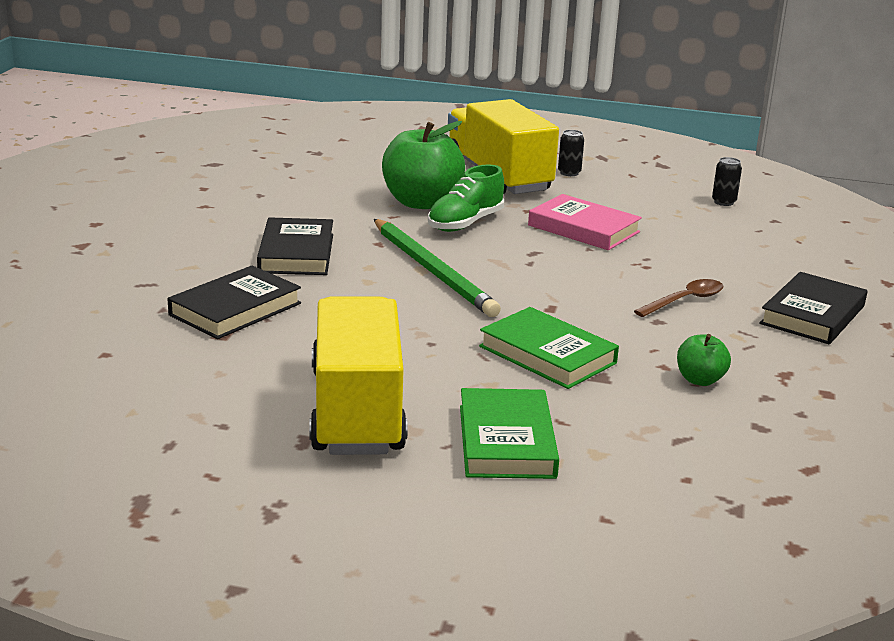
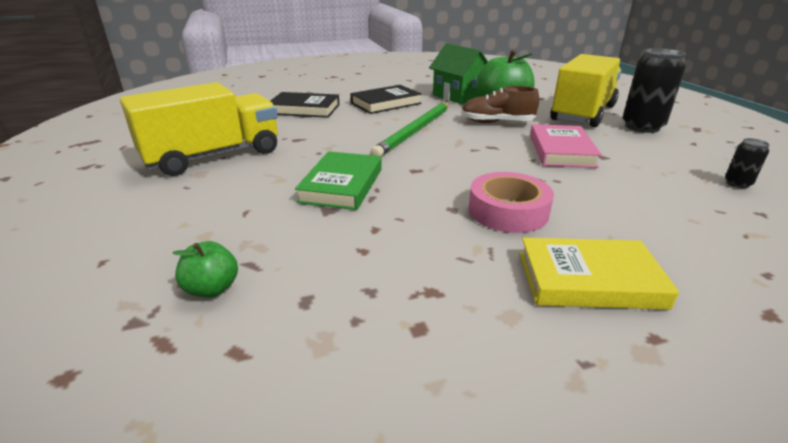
camera: 60 degrees right, 5 degrees up
(337, 206) = (458, 96): none -> green house
(465, 223) = (497, 122): green shoe -> brown shoe
(506, 441) = (202, 201): green book -> none
(569, 173) = (642, 127): black can -> black can, size x2.12
(685, 300) = (508, 211): brown spoon -> pink tape
(700, 380) = (367, 249): green apple -> green apple (212, 289)
(812, 315) = (589, 279): black book -> yellow book

